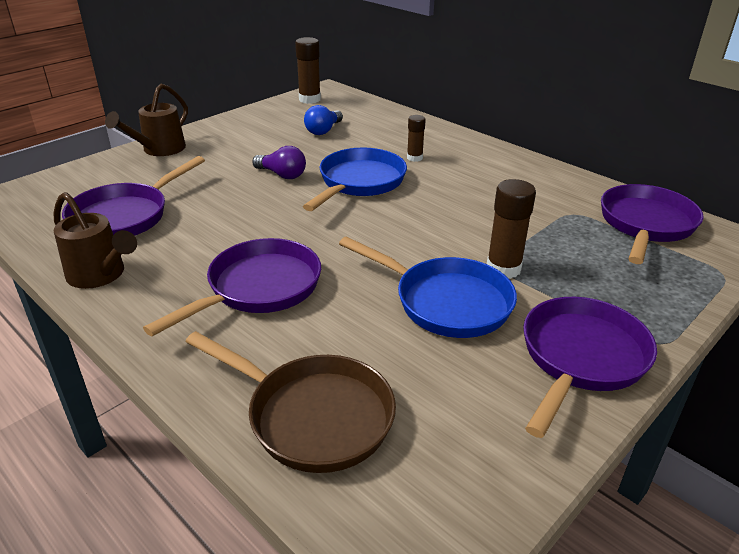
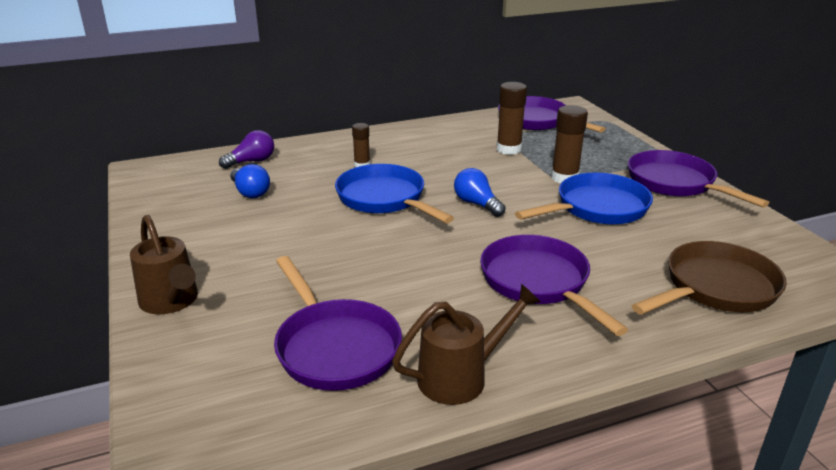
camera: 65 degrees left, 5 degrees down
(282, 175) = (329, 233): purple light bulb -> purple light bulb (251, 161)
(309, 99) = (156, 183): brown glue stick -> brown glue stick (508, 149)
(389, 227) = (477, 204): none -> blue light bulb

